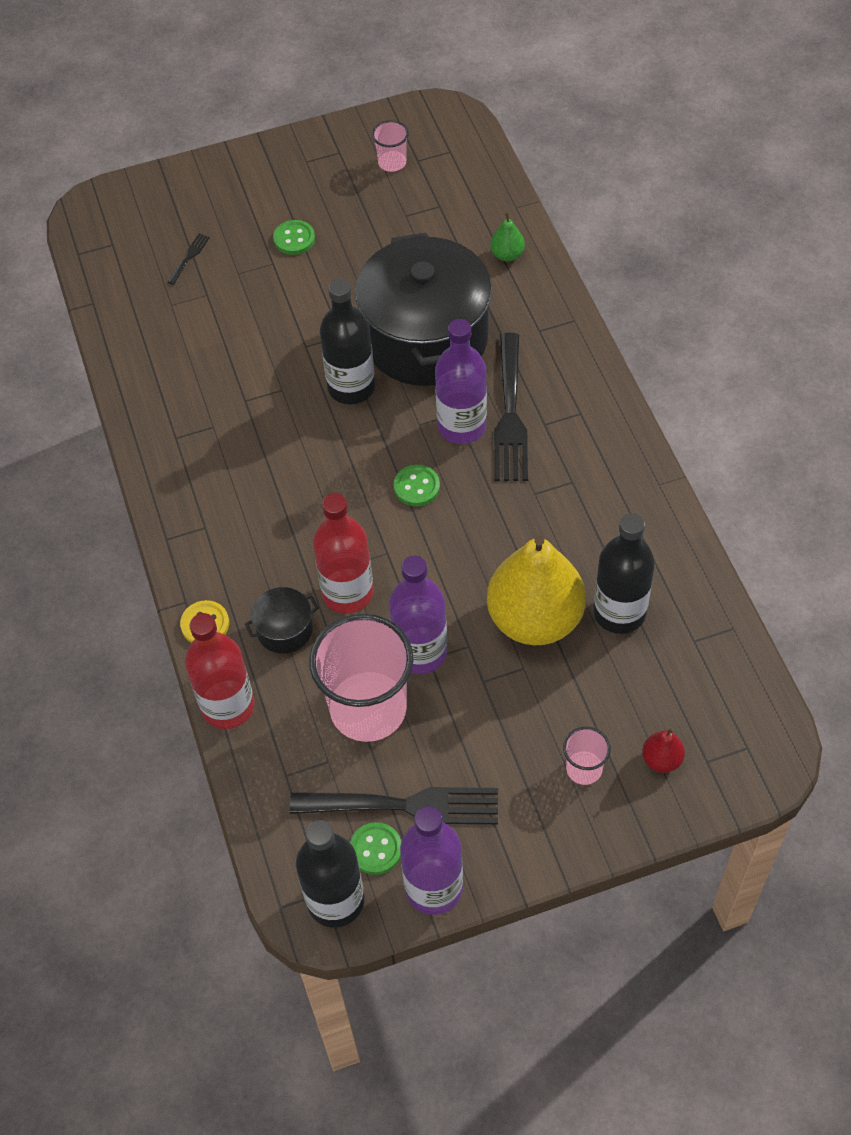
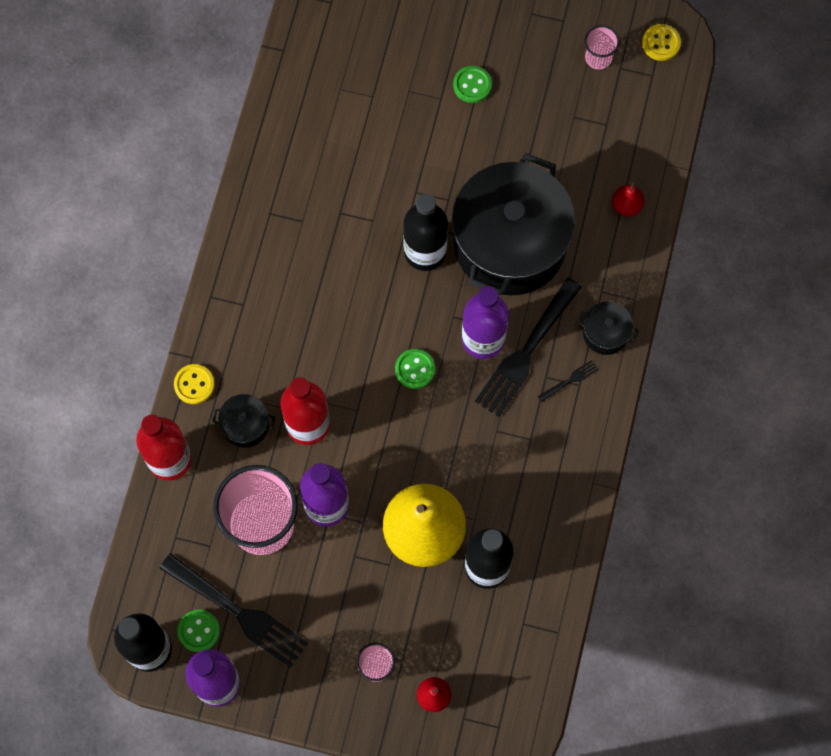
camera: 30 degrees right, 15 degrees up
(189, 258) = (381, 52): black fork -> black fork (569, 381)
(438, 125) = (661, 43): none -> yellow button
(507, 255) = (626, 205): green pear -> red pear
(570, 360) = (605, 333): none -> black pot

